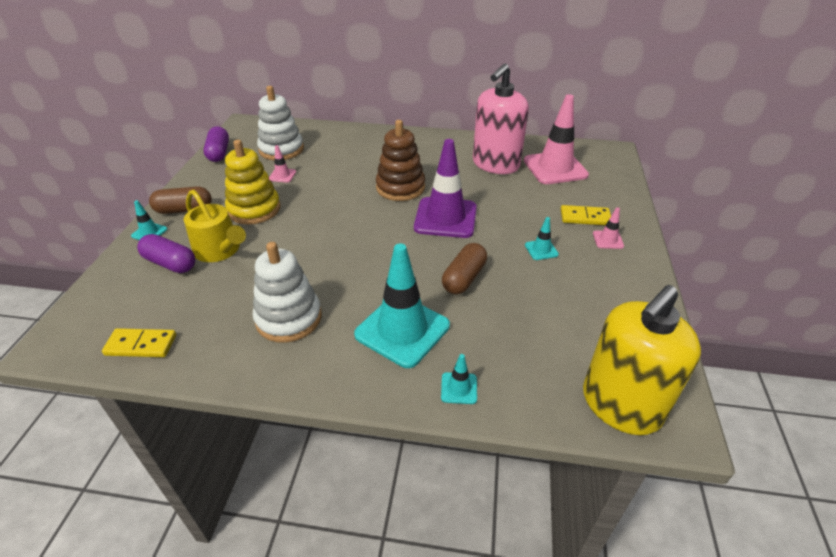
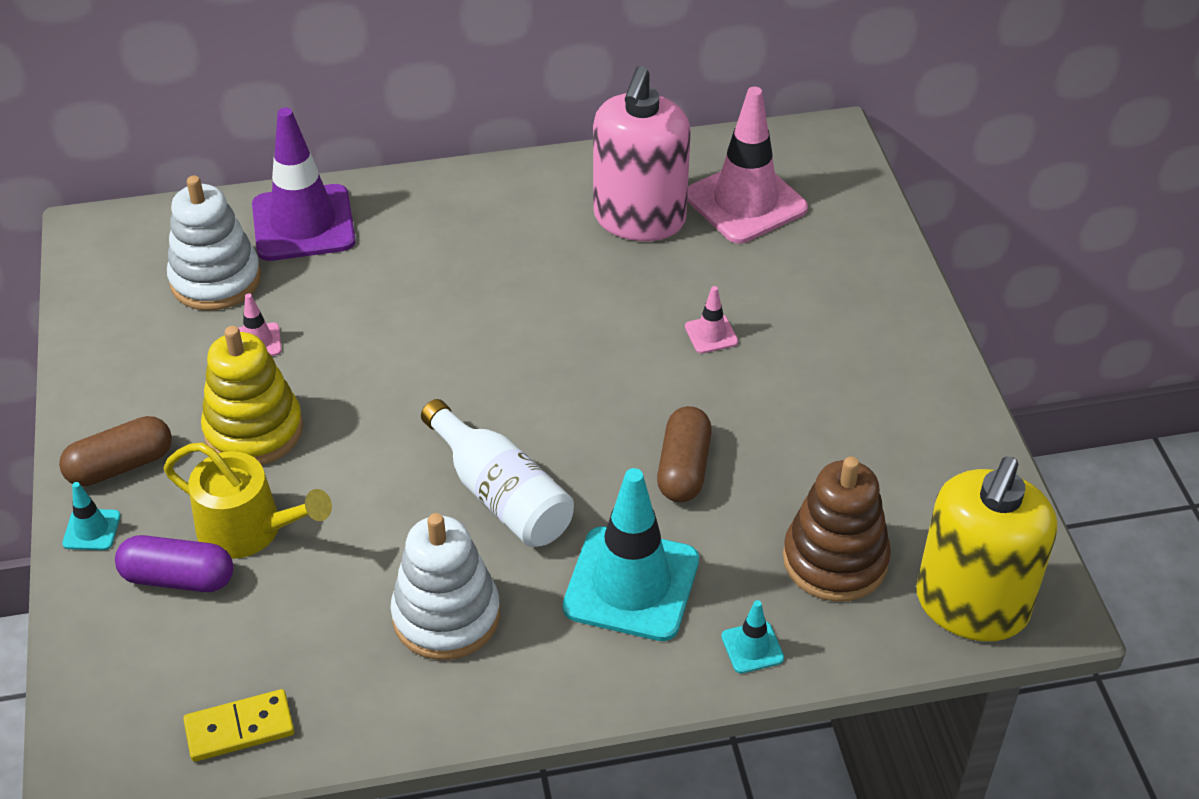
camera: 20 degrees left, 5 degrees up
(219, 153) = (93, 318): purple capsule -> none
(355, 266) = (500, 495): none -> white bottle
(400, 187) = (493, 314): brown stacking toy -> brown stacking toy (835, 560)
(445, 218) = (603, 360): purple traffic cone -> purple traffic cone (303, 223)
(541, 250) = (782, 382): turquoise traffic cone -> none
(585, 217) = (829, 299): yellow domino -> none
(608, 240) = (878, 335): pink traffic cone -> pink traffic cone (711, 334)

